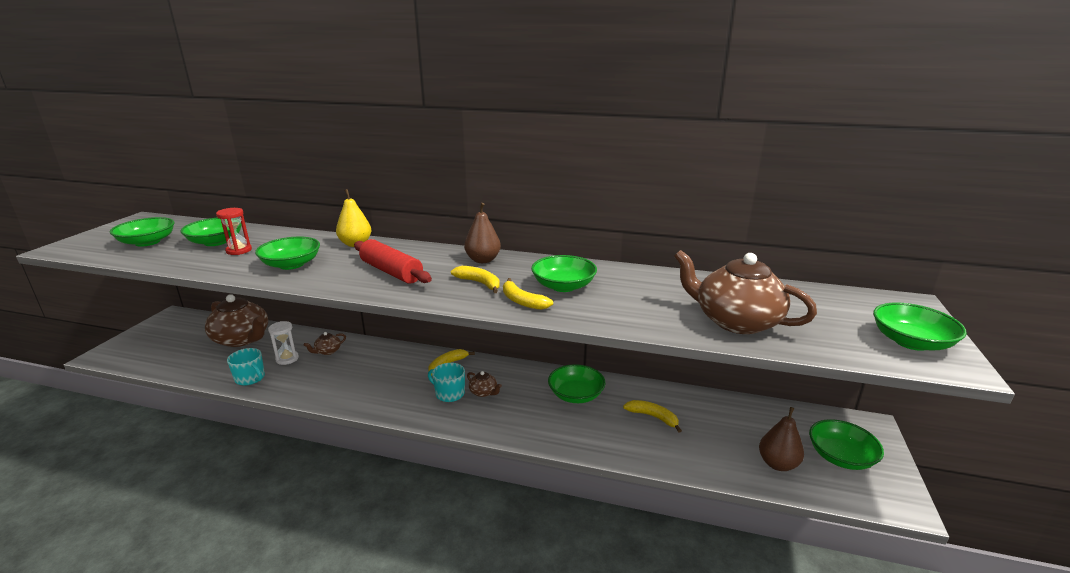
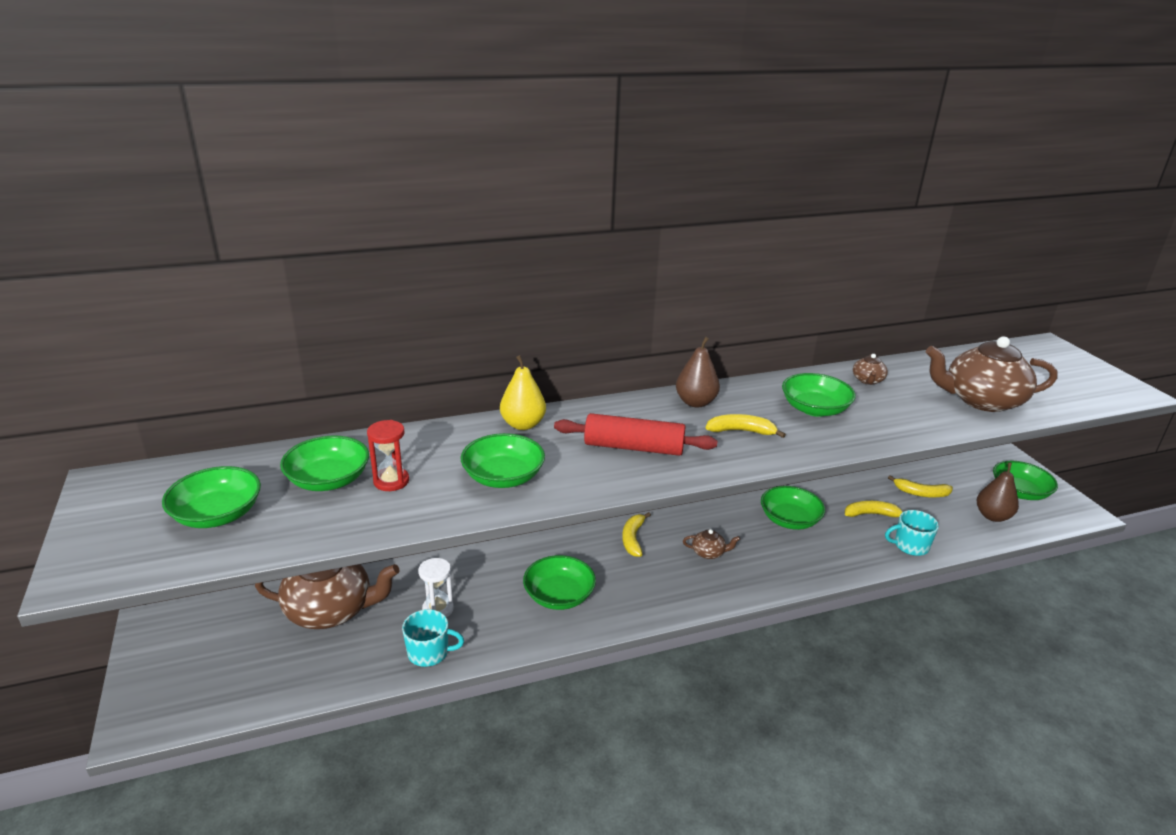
camera: 35 degrees left, 5 degrees up
(327, 351) = (475, 579): brown teapot -> brown teapot (867, 380)
(449, 393) = (679, 569): turquoise mug -> turquoise mug (910, 546)
(522, 301) = (811, 438): yellow banana -> yellow banana (921, 493)
(911, 342) = (1093, 381): green bowl -> green bowl (559, 596)

